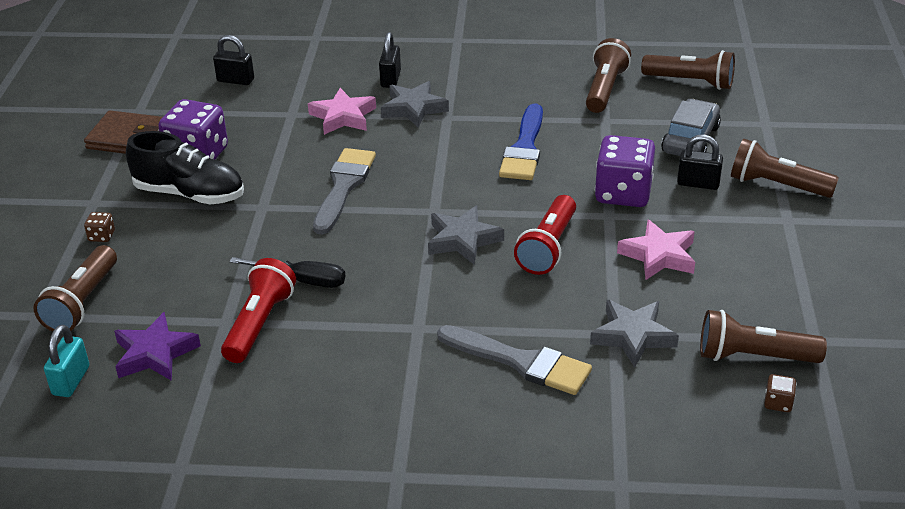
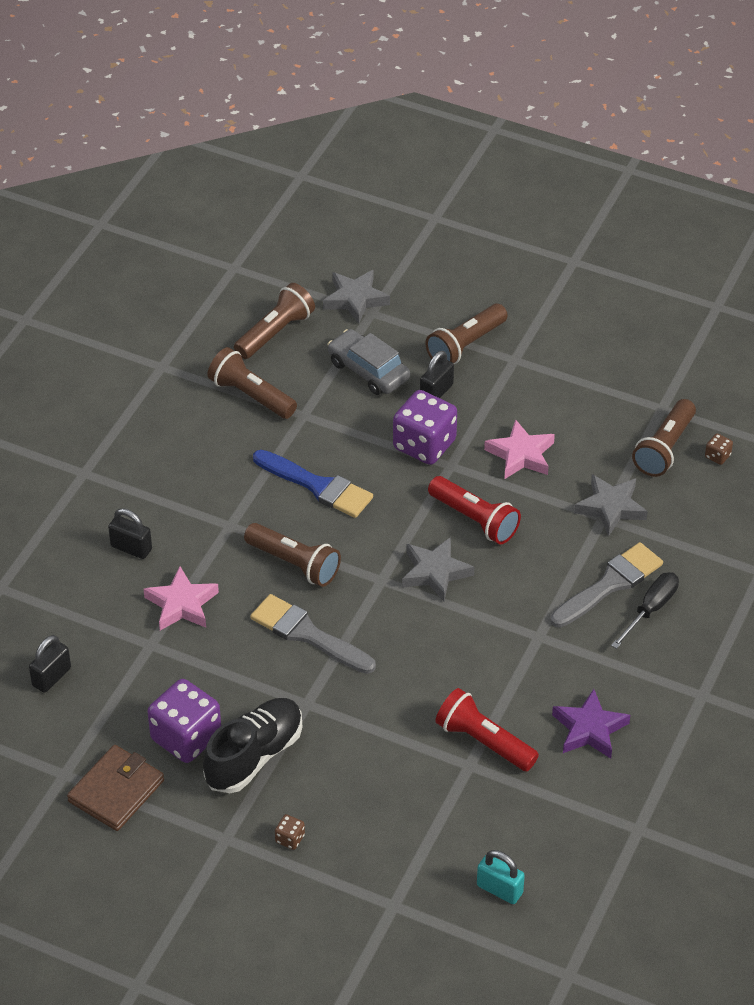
camera: 70 degrees left, 10 degrees up
(82, 303) = (391, 867): brown flashlight -> brown flashlight (294, 564)
(155, 353) = (490, 823): purple star -> purple star (589, 729)
(302, 280) = (437, 698): black screwdriver -> black screwdriver (650, 609)
(413, 108) = (199, 545): grey star -> grey star (355, 299)

